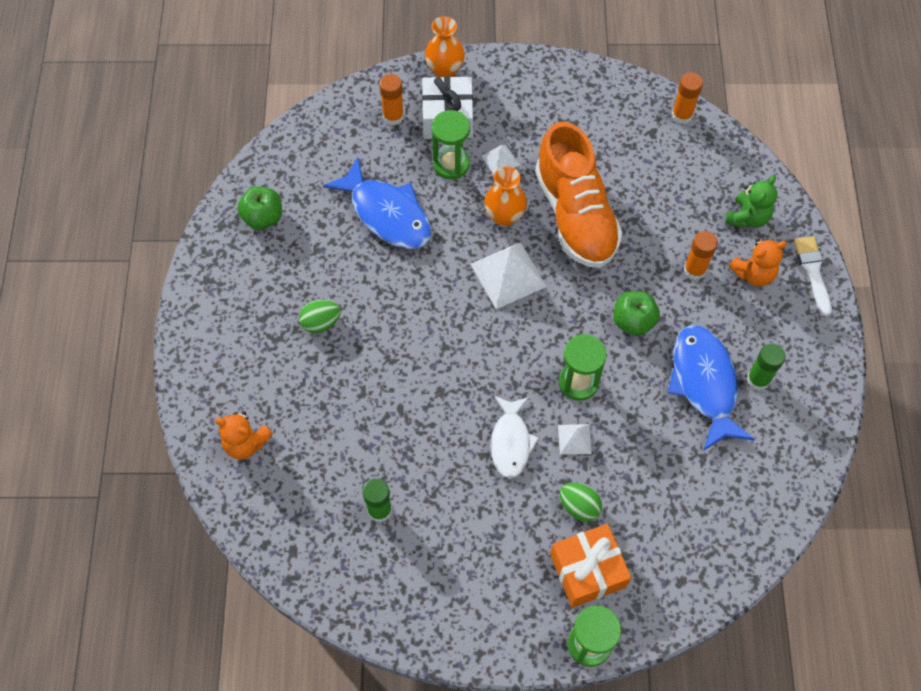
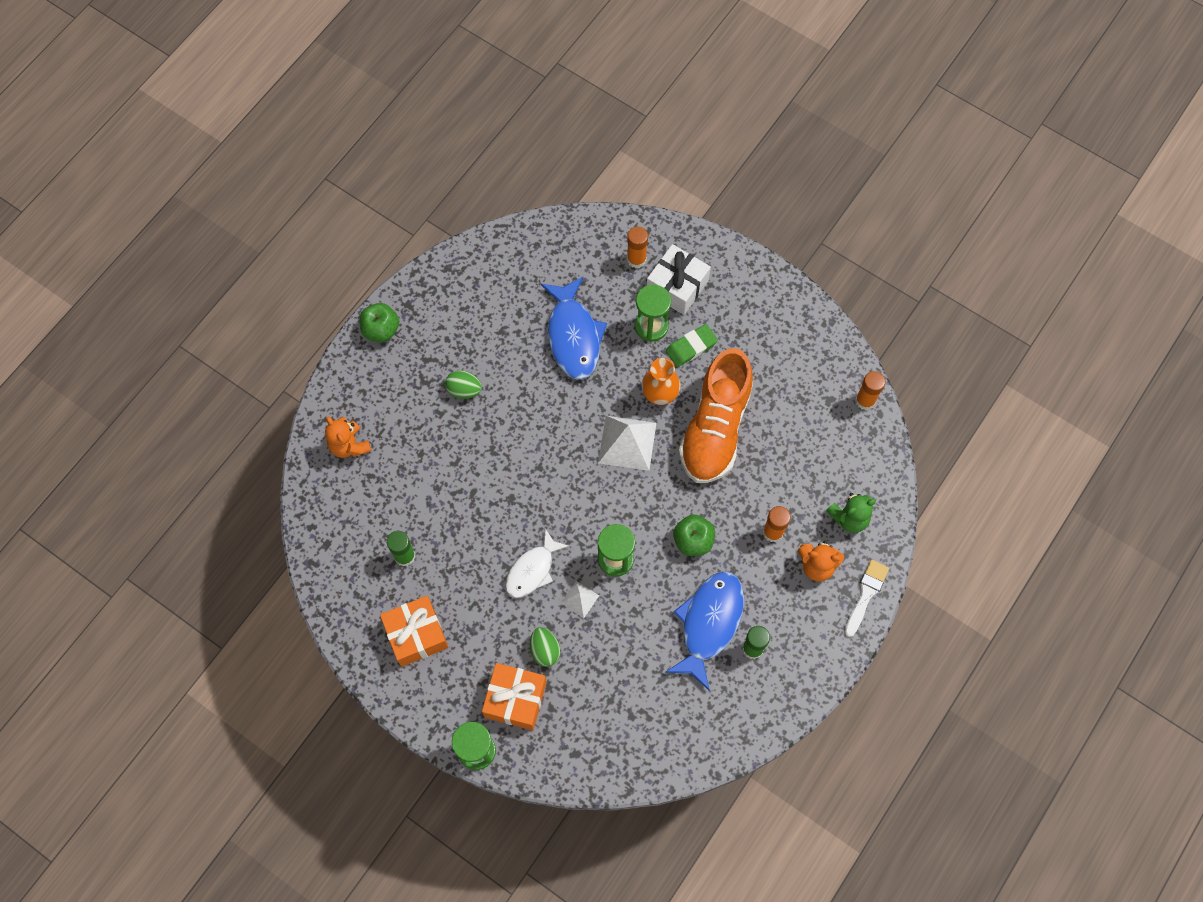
camera: 35 degrees right, 5 degrees up
(263, 217) = (481, 281): green apple -> green apple (381, 330)
(445, 70) = (704, 245): orange vase -> none
(447, 576) = (416, 635): none -> orange gift
(500, 160) = (691, 347): white pyramid -> green eraser

